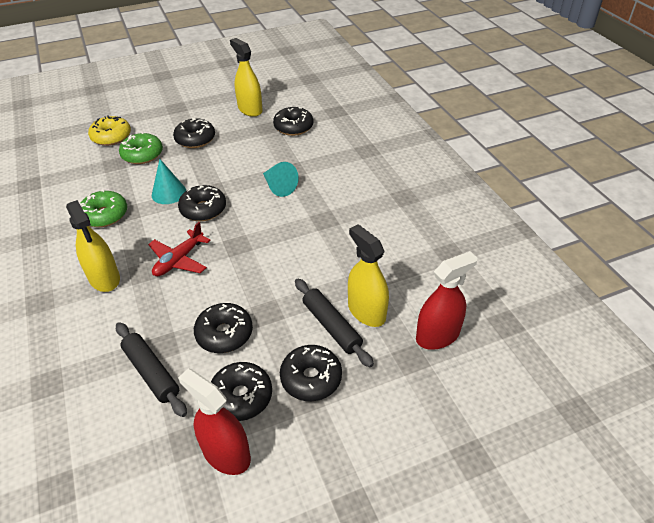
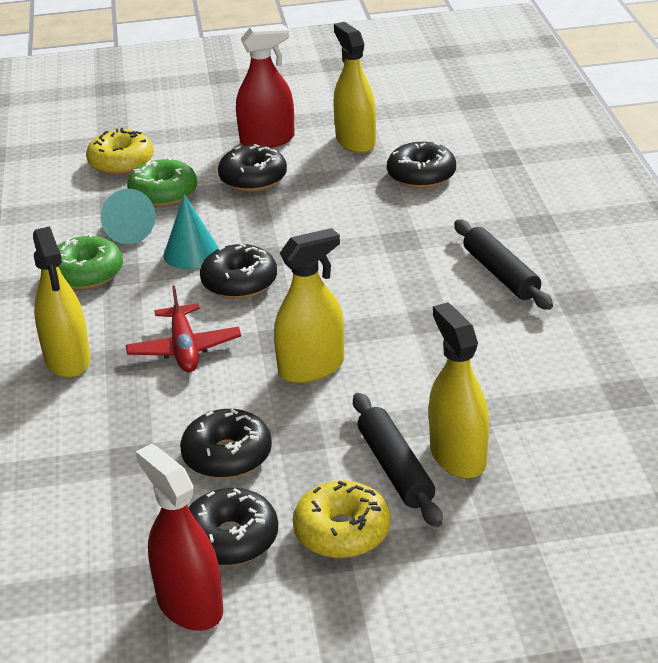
camera: 15 degrees right, 10 degrees down
(151, 373) = (107, 490): black rolling pin -> black rolling pin (500, 274)
(179, 260) = (184, 349): red plane -> red plane turned 60 degrees counterclockwise
(262, 262) = (311, 368): none -> yellow spray bottle
(278, 187) = (369, 263): turquoise cone -> turquoise cone (126, 230)
(311, 378) = (342, 532): black donut -> yellow donut
(437, 335) = (563, 504): red spray bottle -> red spray bottle (267, 140)

